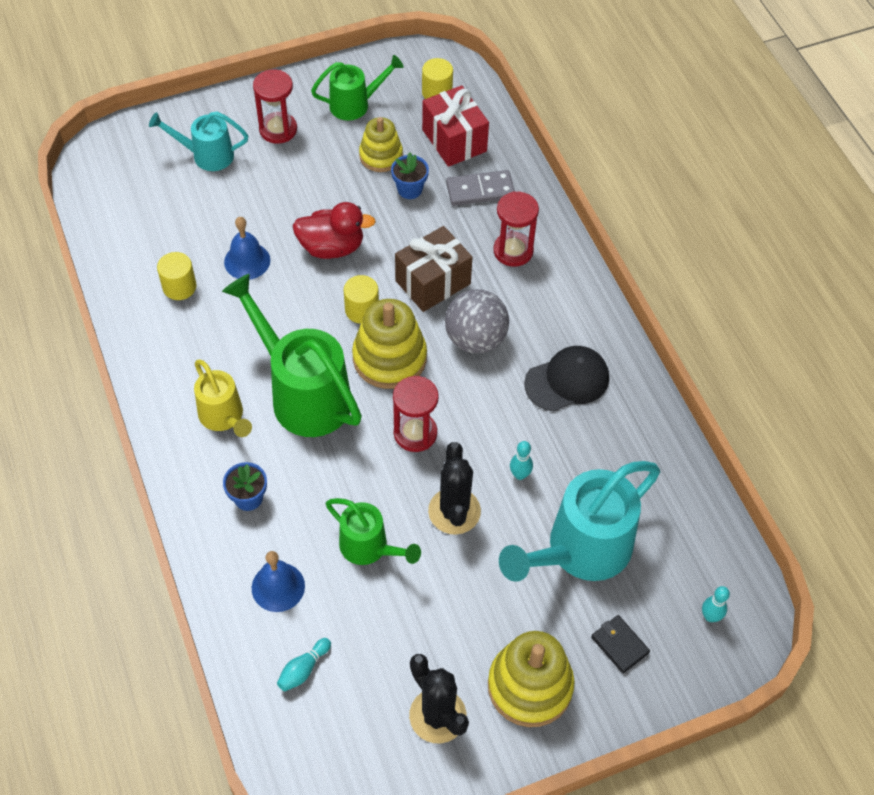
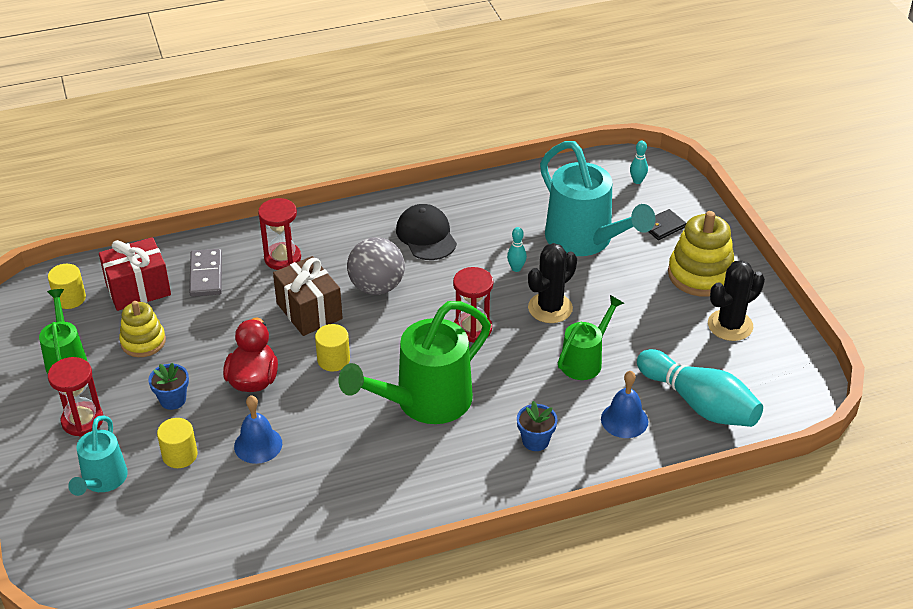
camera: 85 degrees left, 15 degrees down
(179, 287) = (282, 499): yellow cylinder -> yellow cylinder (180, 455)
(224, 417) = (447, 460): yellow watering can -> none
(303, 669) = (699, 404): turquoise bowling pin -> turquoise bowling pin, size x2.40
(389, 358) = (391, 342): yellow stacking toy -> none
(409, 189) = (193, 322): blue flower pot -> blue flower pot (173, 400)
(454, 511) = (550, 308): black cactus -> black cactus turned 45 degrees counterclockwise

